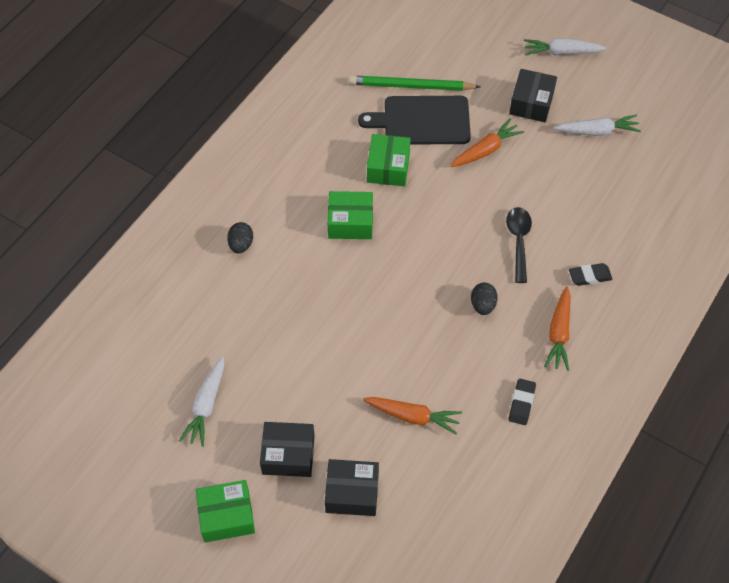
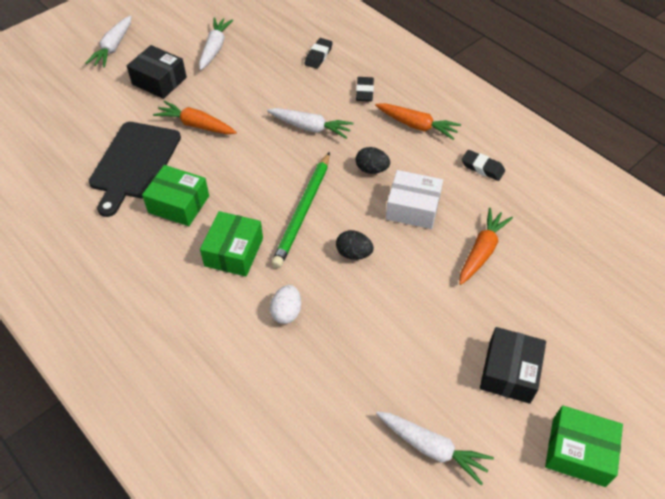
camera: 75 degrees left, 5 degrees down
(227, 516) = (578, 452): green box -> green box turned 75 degrees counterclockwise
(241, 245) = (219, 366): black egg -> black egg (353, 253)
(302, 276) = (286, 312): none -> white egg
(352, 493) = (560, 321): black box -> none
(411, 86) = (85, 162): green pencil -> green pencil (303, 211)
(446, 349) = (413, 208): none -> white box
(485, 150) = (196, 125): orange carrot -> orange carrot turned 45 degrees counterclockwise
(518, 241) = (310, 127): black spoon -> white carrot
(627, 222) = (318, 56): none -> black eraser

